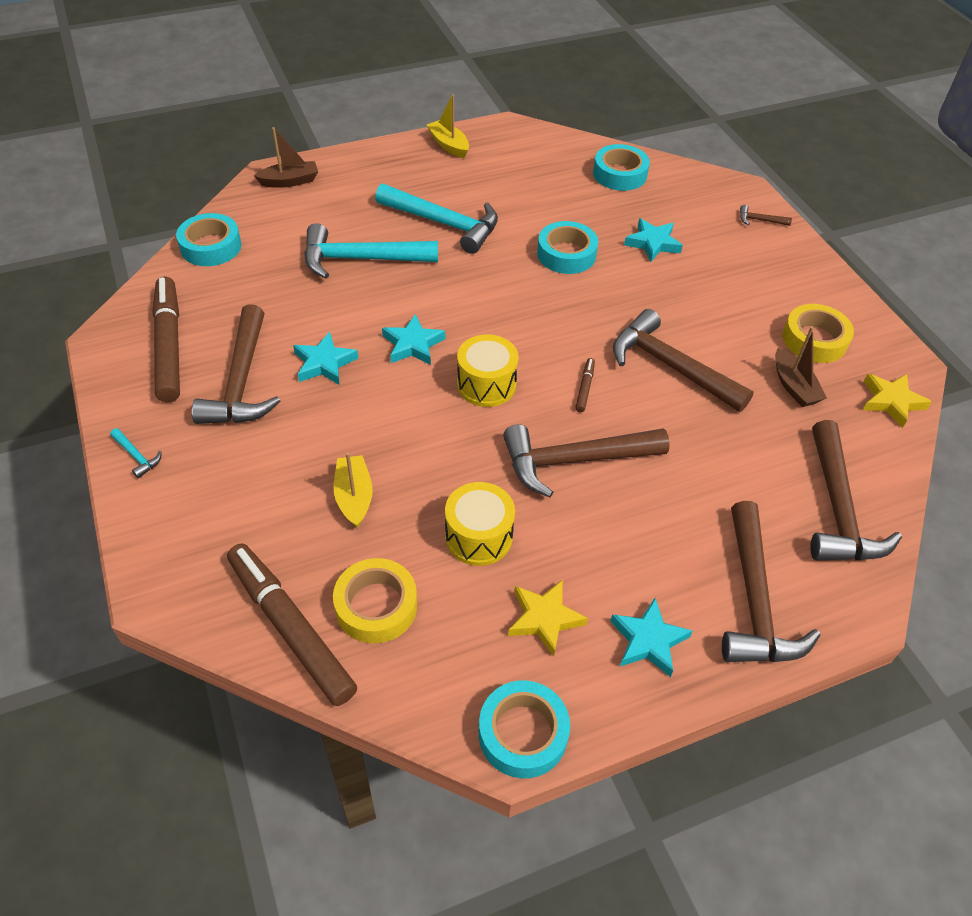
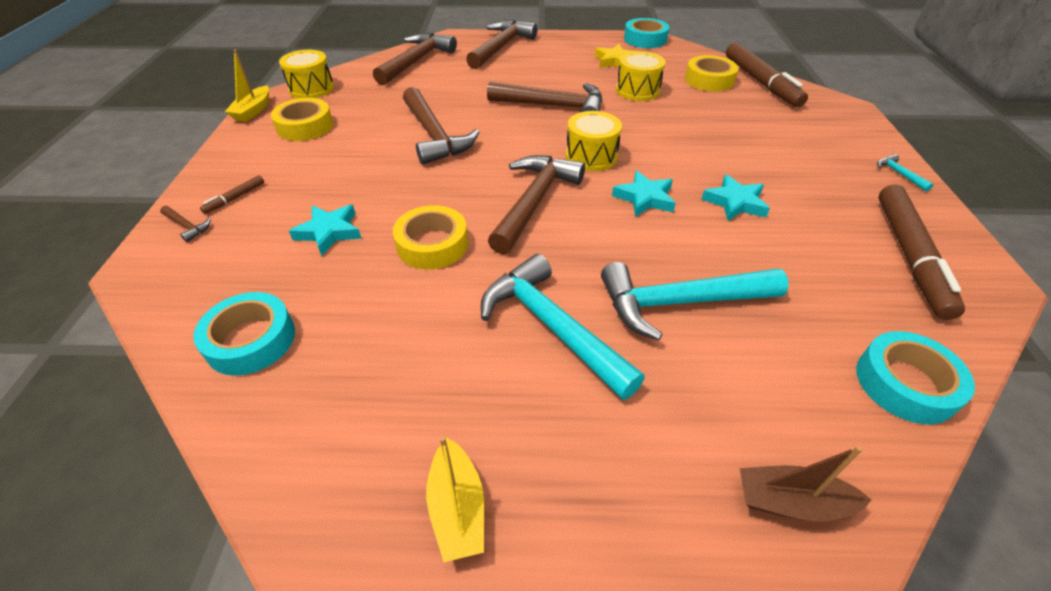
camera: 155 degrees left, 5 degrees down
(241, 381) = (817, 206): brown hammer -> brown hammer (534, 202)
(354, 497) = (717, 120): yellow boat -> yellow boat (253, 111)
(361, 259) = (680, 303): turquoise hammer -> turquoise hammer turned 150 degrees clockwise
(566, 254) = (432, 244): turquoise tape -> yellow tape
(585, 388) = (513, 138): brown marker -> brown marker (235, 198)
(648, 640) = (566, 47): turquoise star -> none
(794, 386) = (361, 107): brown boat -> none
(891, 401) = (311, 88): yellow star -> yellow drum

